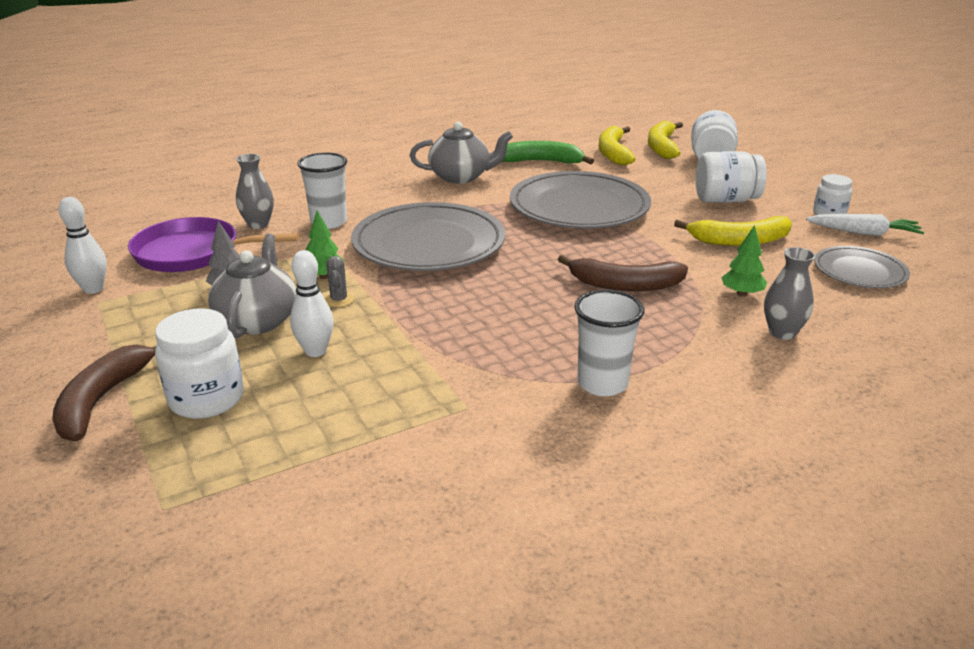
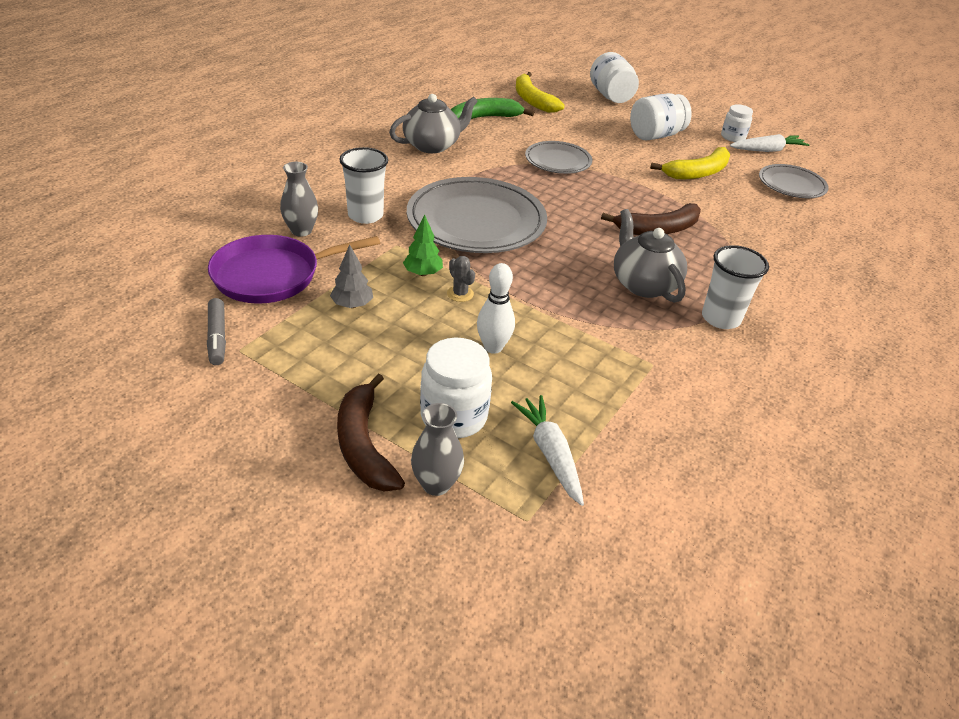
camera: 30 degrees left, 10 degrees up
(93, 289) = (217, 337): white bowling pin -> grey marker
(257, 457) = (550, 454): none -> white carrot
(258, 320) = (413, 331): grey teapot -> grey teapot (643, 284)
(579, 207) = (558, 161): grey plate -> grey plate, size x0.55
(662, 147) = (563, 88): yellow banana -> none
(741, 294) = (738, 220): green tree -> none
(782, 332) = (789, 247): grey vase -> grey vase (436, 484)

